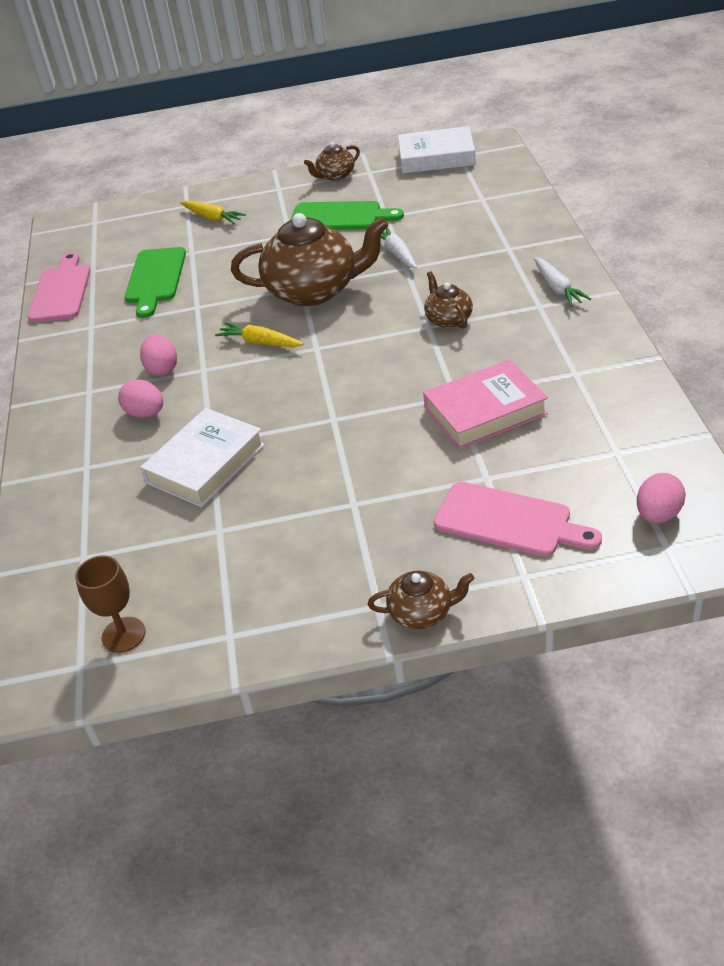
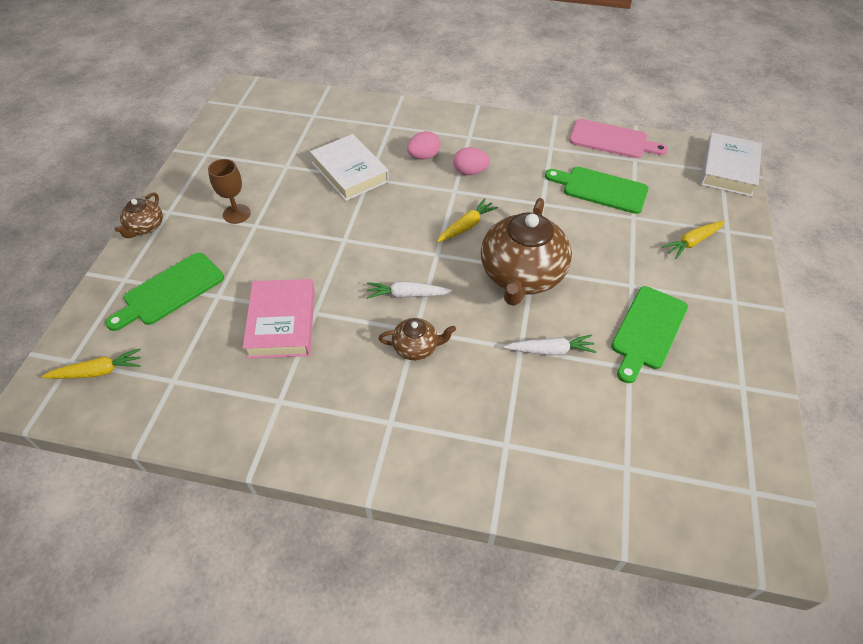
camera: 105 degrees right, 10 degrees up
(123, 635) = (243, 121): brown goblet -> brown goblet (236, 214)
(335, 176) = (745, 354): brown teapot -> none
(436, 157) = (758, 466): white book -> white book (728, 169)
(509, 521) = (170, 291): pink cutting board -> green cutting board
(557, 288) = (407, 451): white carrot -> white carrot (407, 295)
(658, 514) = (98, 371): pink egg -> yellow carrot

